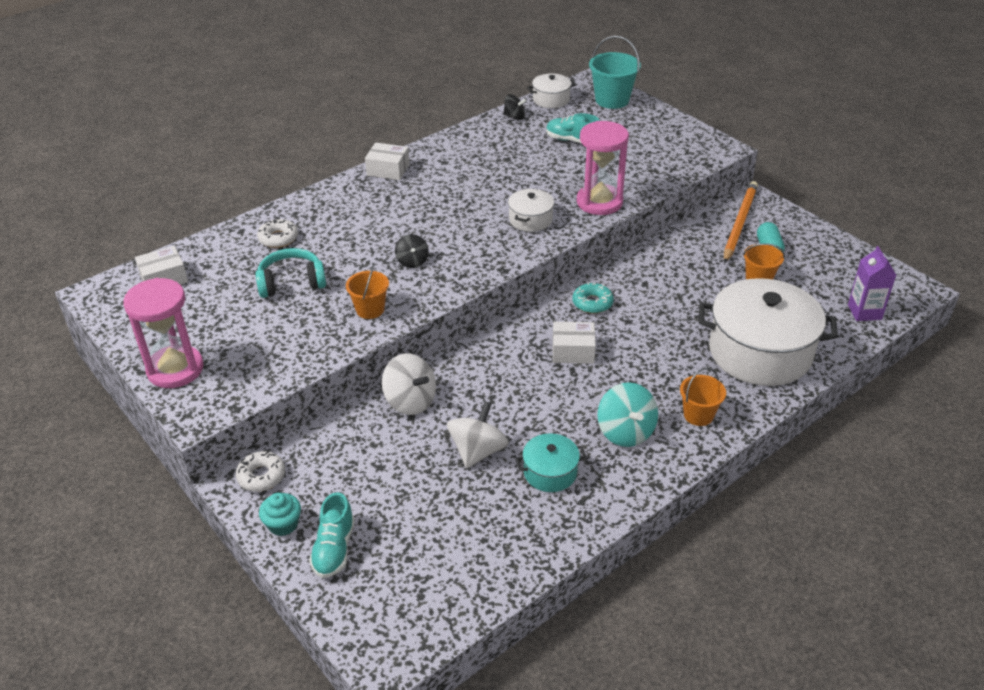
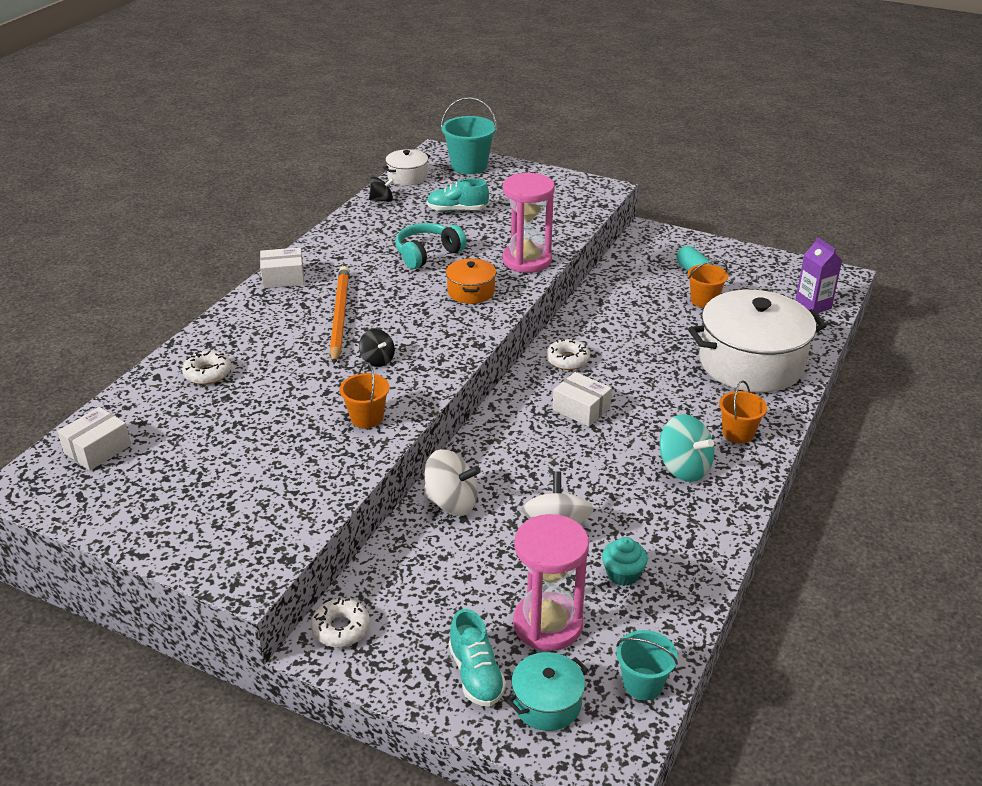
camera: 25 degrees left, 5 degrees down
(175, 369) = (184, 540): pink hourglass -> pink hourglass (547, 624)
(283, 524) = (401, 669): turquoise cupcake -> turquoise cupcake (623, 574)
(291, 283) = (257, 414): turquoise headphones -> turquoise headphones (427, 254)
(457, 605) = (643, 684): none -> turquoise bucket
(530, 220) = (471, 292): white pot -> orange pot
(550, 472) = (641, 527): turquoise pot -> turquoise pot (547, 703)
(573, 351) = (581, 409): white box -> white box turned 60 degrees clockwise
(592, 303) = (567, 360): turquoise donut -> white donut
(739, 223) = (651, 256): orange pencil -> orange pencil (339, 316)

